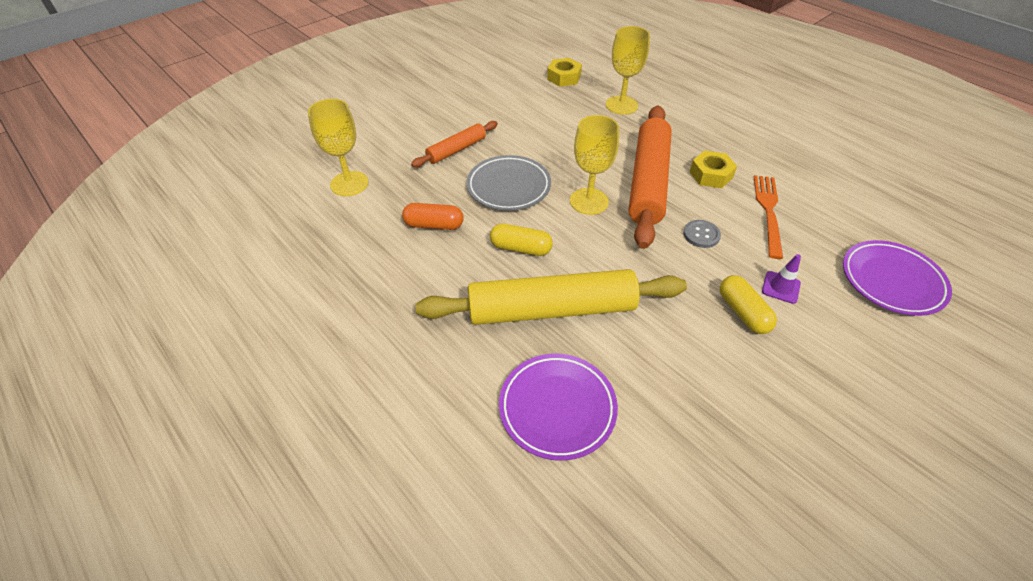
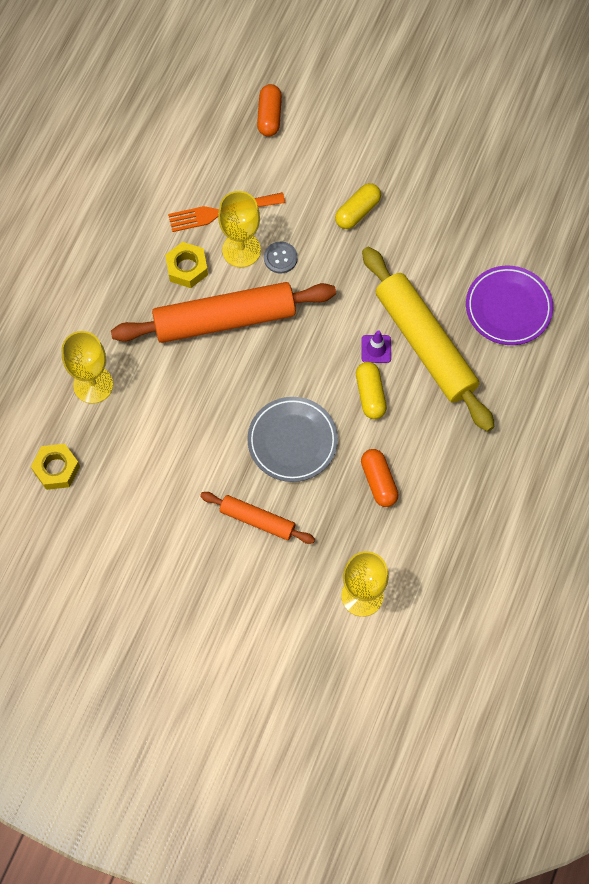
camera: 115 degrees left, 20 degrees up
(589, 201) = (279, 361): yellow goblet -> yellow goblet (241, 250)
(781, 287) = (316, 190): purple traffic cone -> purple traffic cone (376, 349)
(892, 281) = (269, 116): purple plate -> orange capsule

